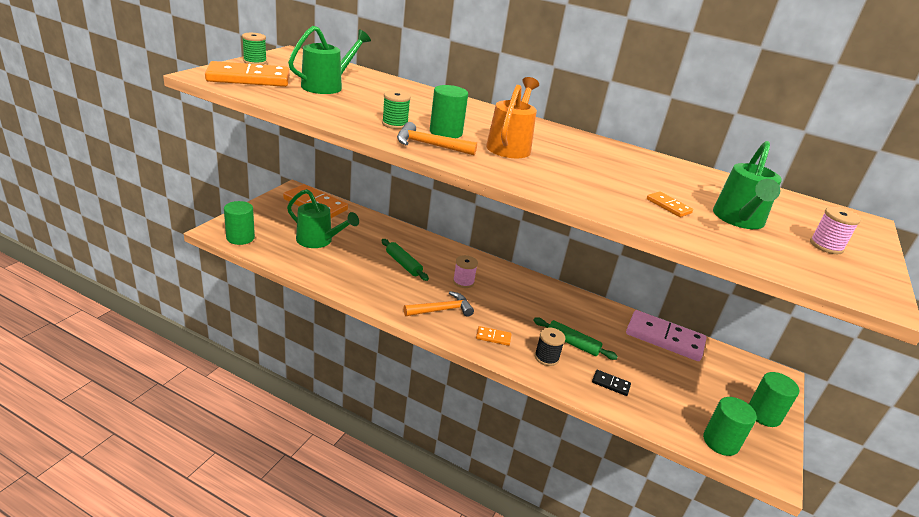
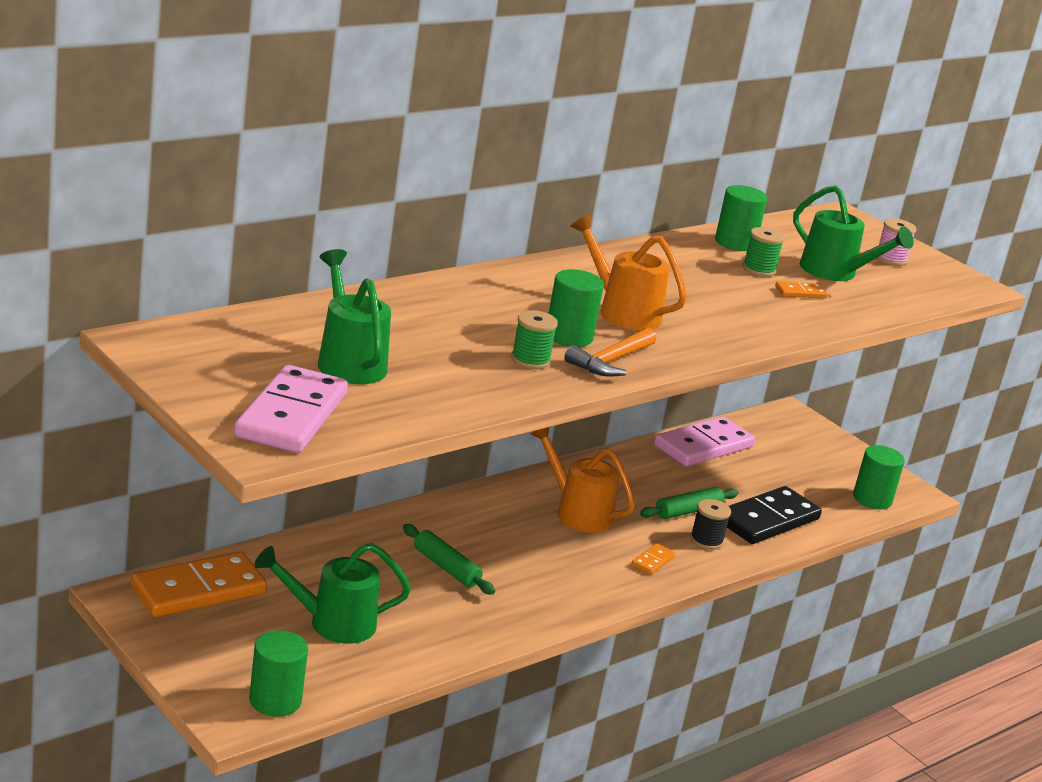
camera: 65 degrees left, 5 degrees down
(249, 78) = (291, 415): orange domino -> pink domino
(255, 62) = (192, 388): green spool -> green spool (759, 269)
(319, 241) = (332, 623): green watering can -> green watering can turned 150 degrees counterclockwise
(403, 264) = (446, 567): green rolling pin -> green rolling pin turned 60 degrees clockwise
(442, 310) = (577, 577): orange hammer -> none
(463, 282) = (518, 535): pink spool -> none
(513, 298) = (577, 512): none -> orange watering can
(610, 384) = (767, 520): black domino -> black domino, size x2.29
(763, 414) = (844, 454): green cylinder -> green cylinder (735, 243)

